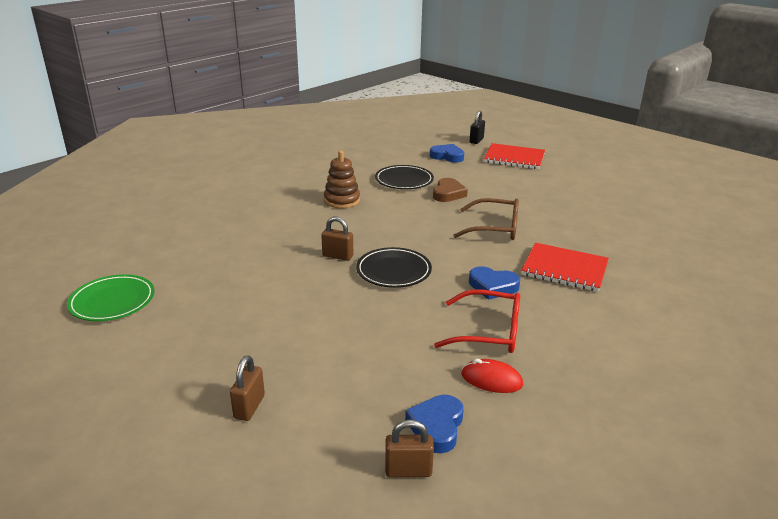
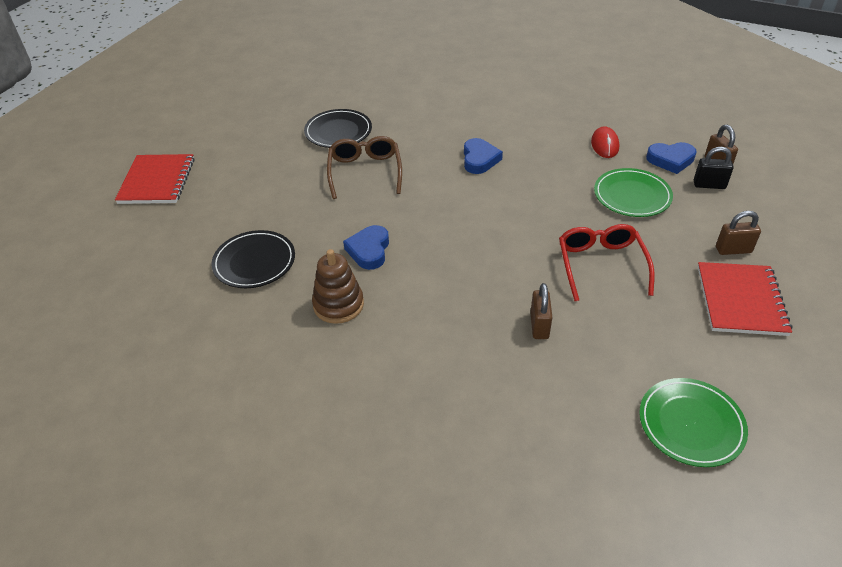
camera: 105 degrees left, 15 degrees up
(337, 256) = (482, 267): brown padlock -> brown padlock (539, 326)
(382, 366) = (632, 196): none -> green plate
(393, 271) = (488, 221): black plate -> black plate (338, 132)
(447, 156) = (157, 239): blue heart -> blue heart (369, 250)
(448, 194) = (287, 217): brown heart -> none
(476, 140) = (89, 221): black padlock -> black padlock (709, 185)
(489, 332) = (548, 153): red glasses -> red glasses (601, 265)
(564, 269) = (427, 126): red notebook -> red notebook (741, 300)

